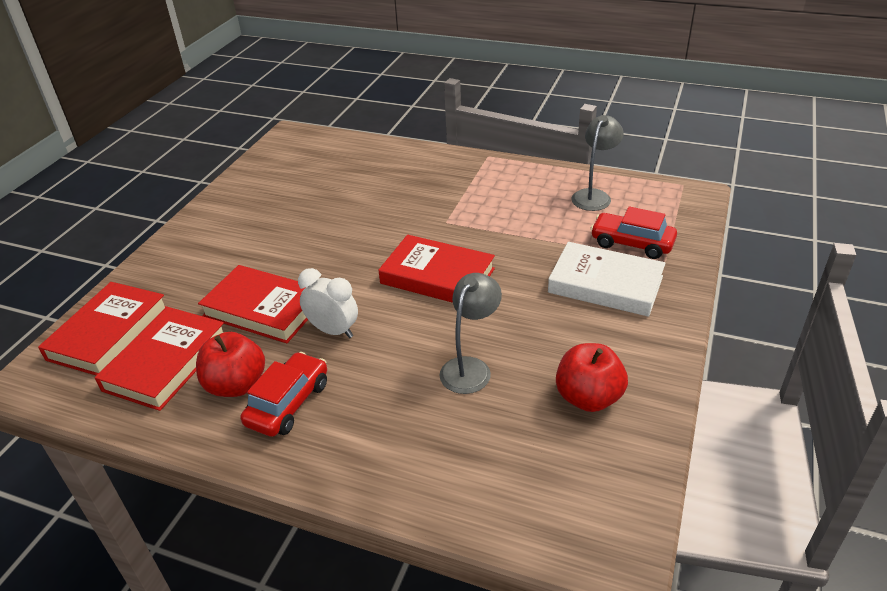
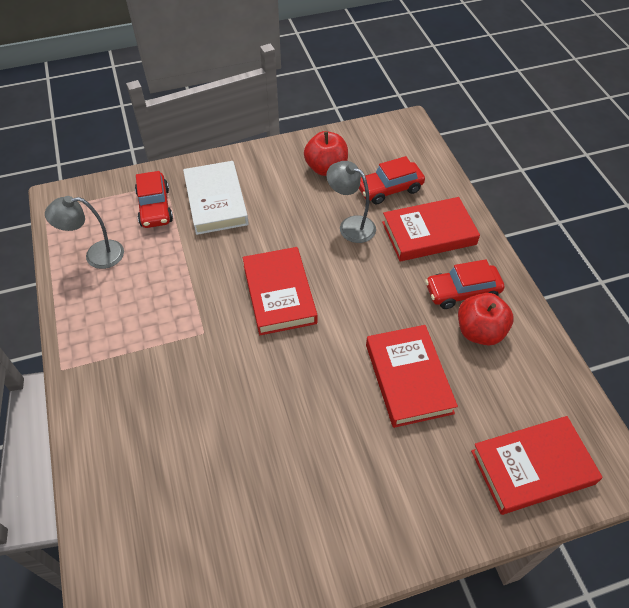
camera: 130 degrees left, 15 degrees up
(166, 362) = (509, 392): red book -> red book (429, 233)
(333, 330) = (387, 316): white clock -> none
(470, 367) = (350, 225): grey lamp -> grey lamp turned 45 degrees clockwise
(495, 438) = (389, 189): none -> red car

